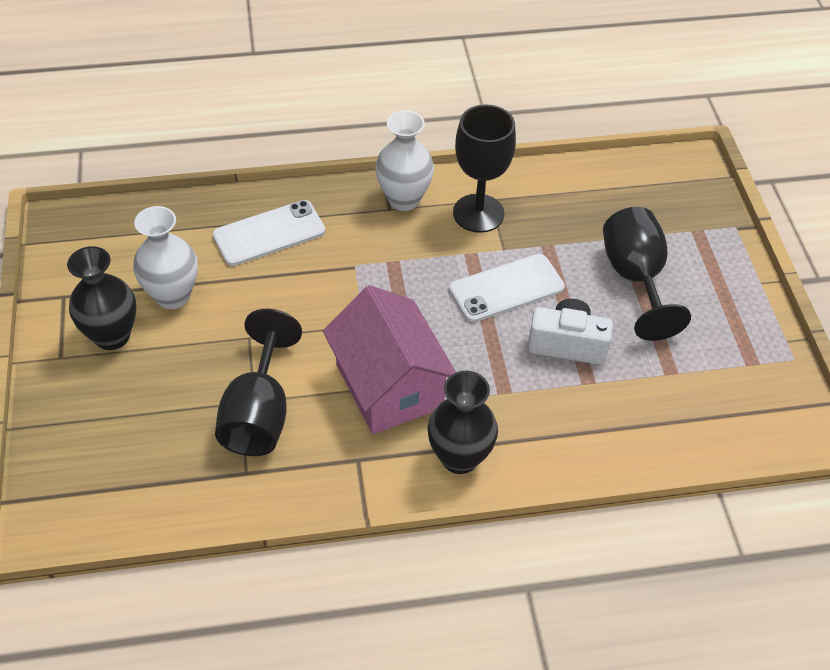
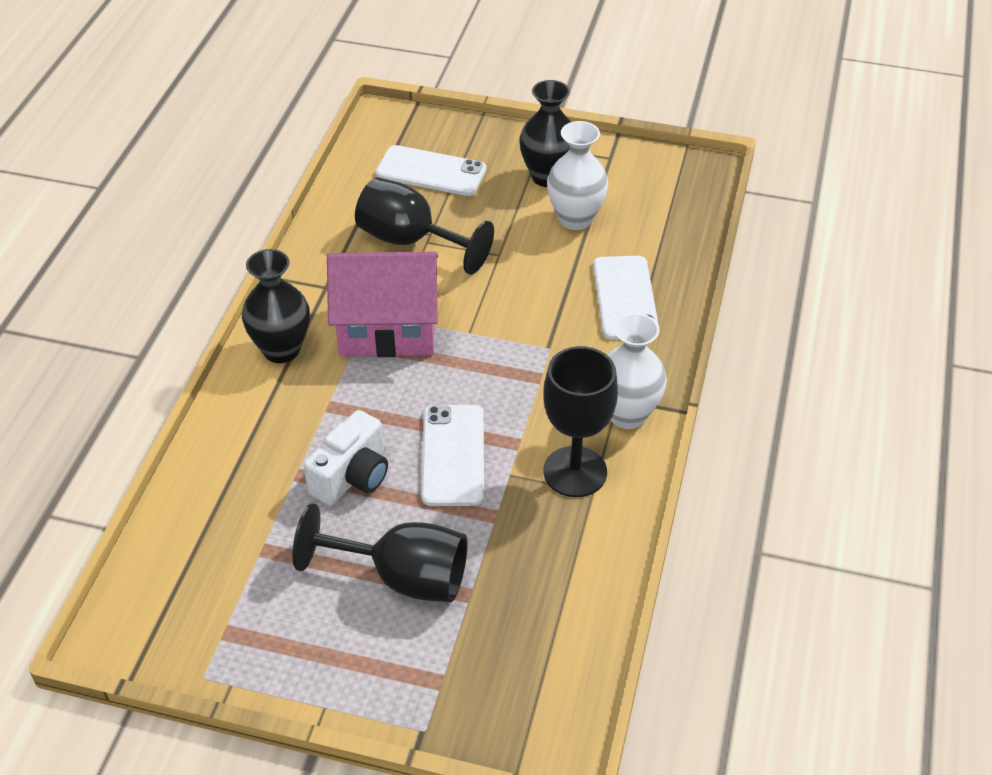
camera: 115 degrees right, 5 degrees down
(137, 438) = (431, 172): none -> white phone

